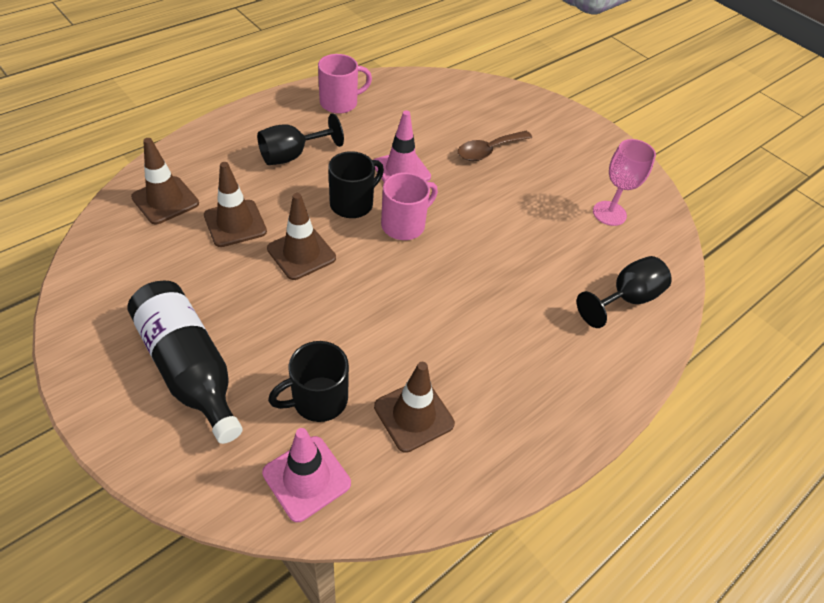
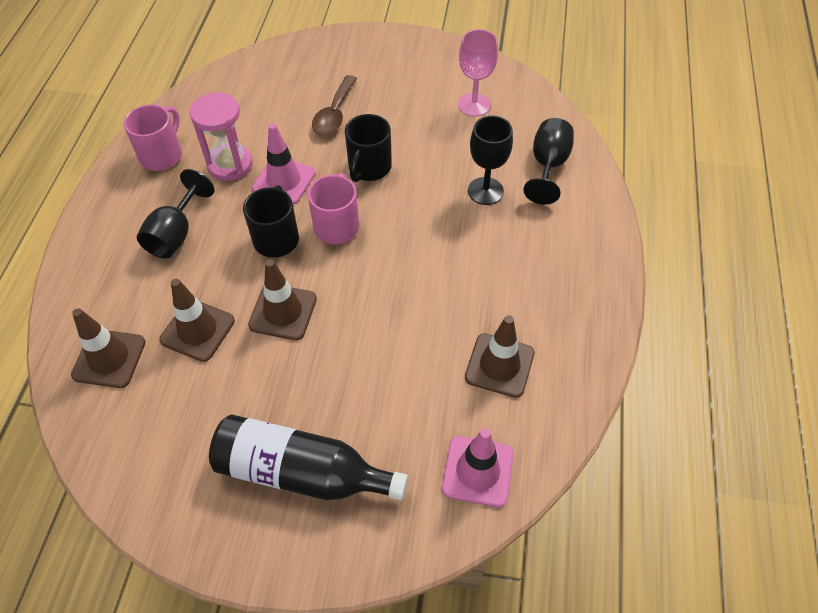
camera: 35 degrees left, 5 degrees up
(318, 400) = (424, 411): black mug -> black mug (369, 168)
(377, 136) = (230, 165): none -> pink hourglass
(548, 280) = (485, 191): none -> black goblet

